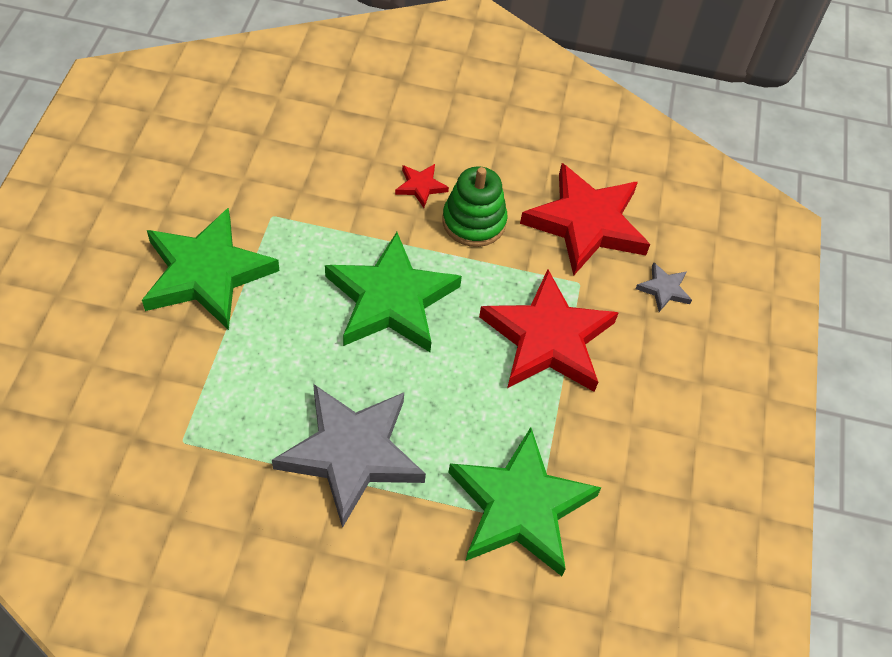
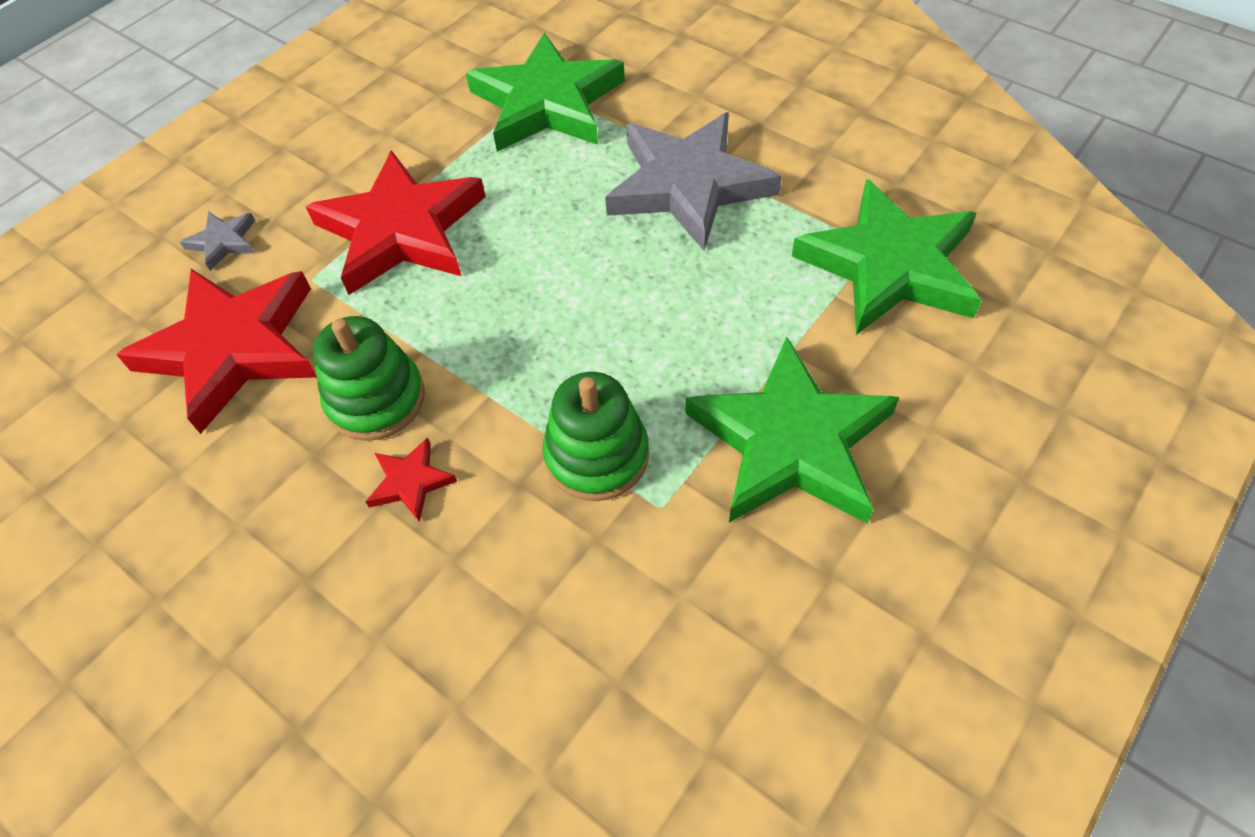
camera: 145 degrees left, 0 degrees up
(322, 231) = (597, 455): none -> green stacking toy
(391, 300) = (555, 328): green star -> green star (889, 265)

